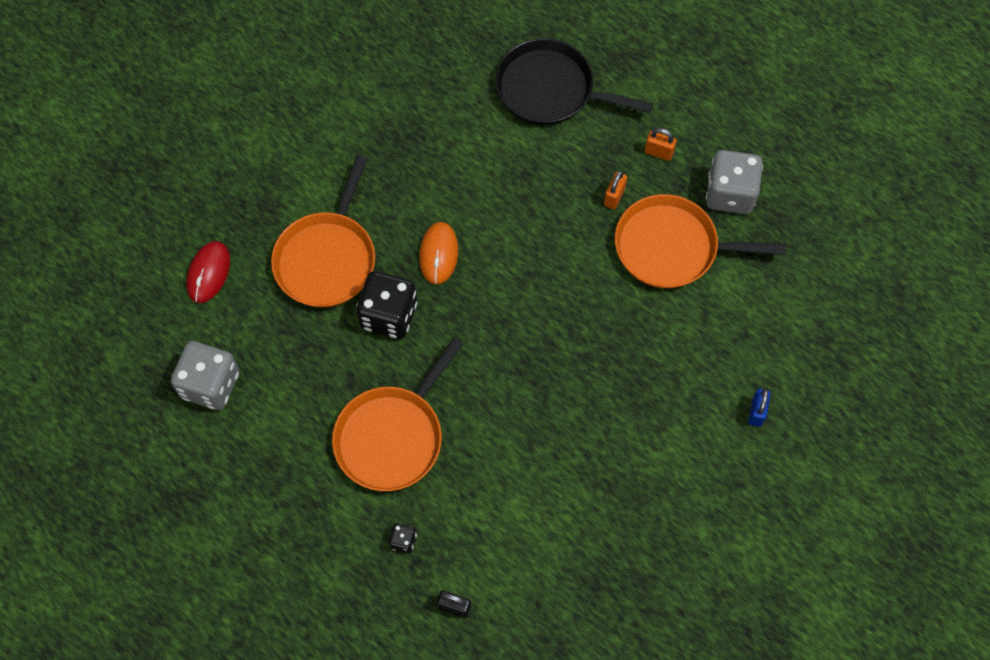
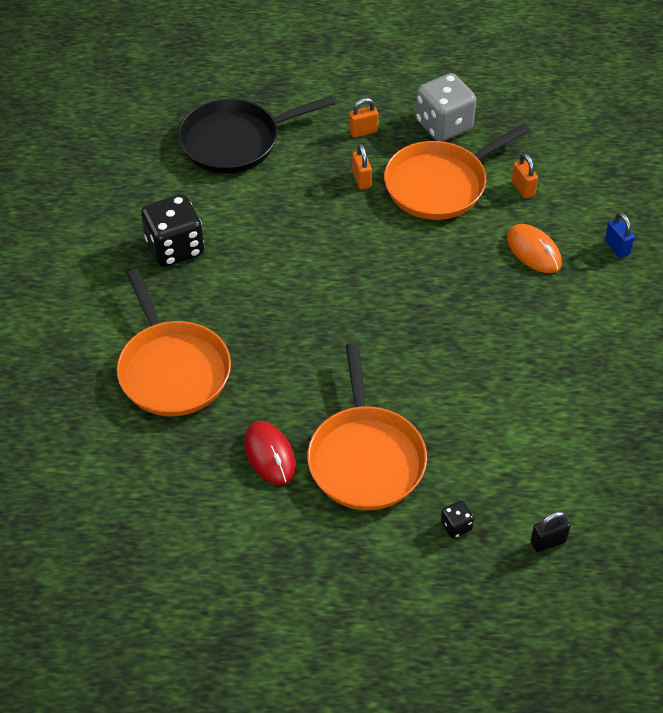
camera: 40 degrees left, 15 degrees down
(208, 273) = (75, 450): red mouse -> red mouse (270, 455)
(210, 384) = (165, 533): grey dice -> none
(389, 315) = (269, 374): black dice -> black dice (175, 248)
(438, 254) = (264, 305): orange mouse -> orange mouse (533, 251)
(735, 301) = (523, 188): none -> orange padlock

